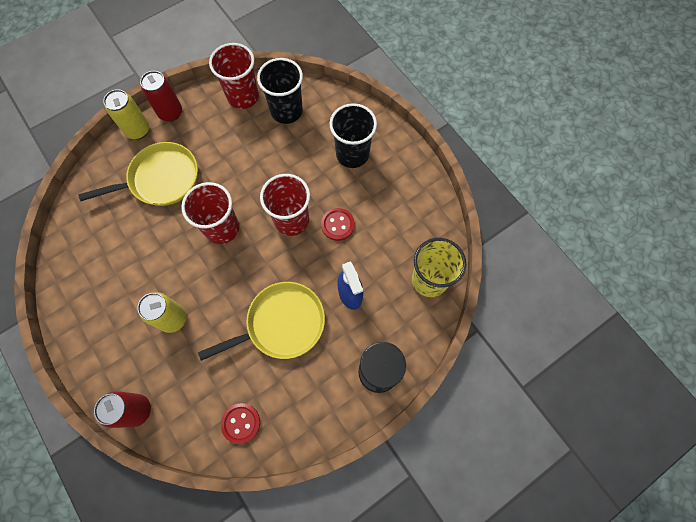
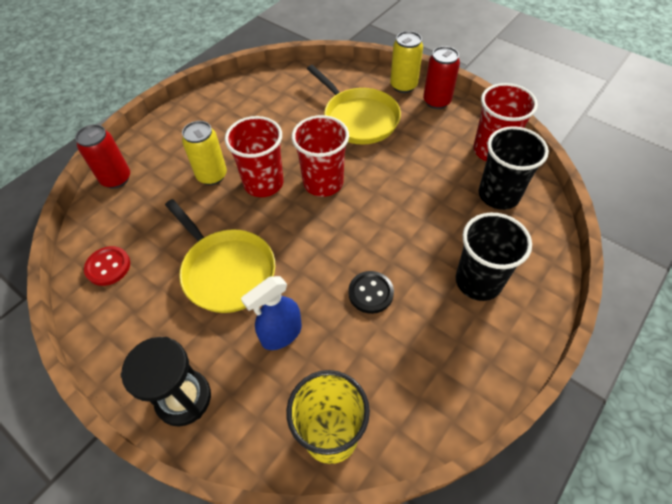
camera: 75 degrees right, 15 degrees down
(291, 220) = (357, 242): red cup -> red cup (263, 183)
(337, 225) = (370, 293): red button -> black button

